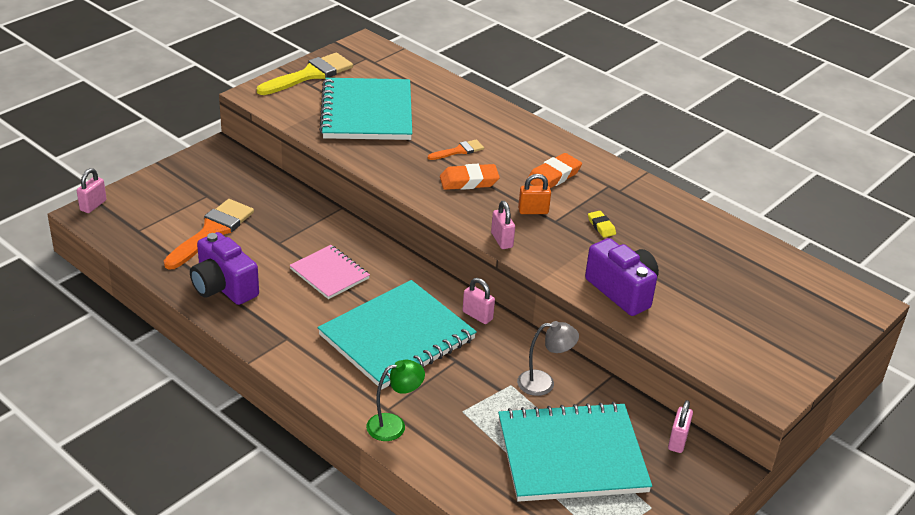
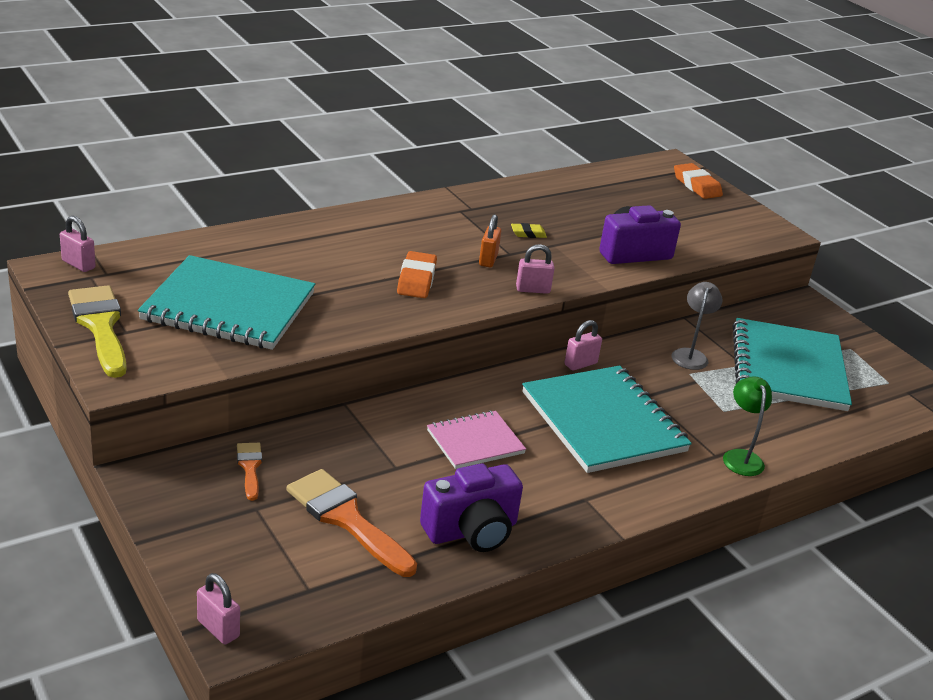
camera: 75 degrees left, 5 degrees down
(459, 151) = (352, 270): orange brush -> orange brush (250, 467)
(554, 176) = (431, 232): orange eraser -> orange eraser (696, 185)
(677, 441) = (773, 312): pink padlock -> pink padlock (78, 264)

